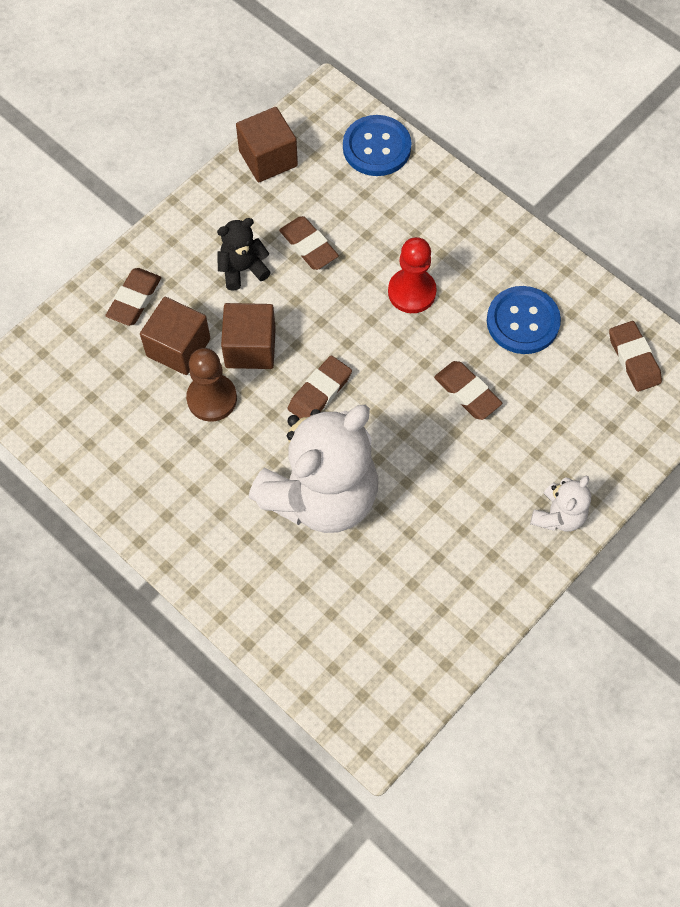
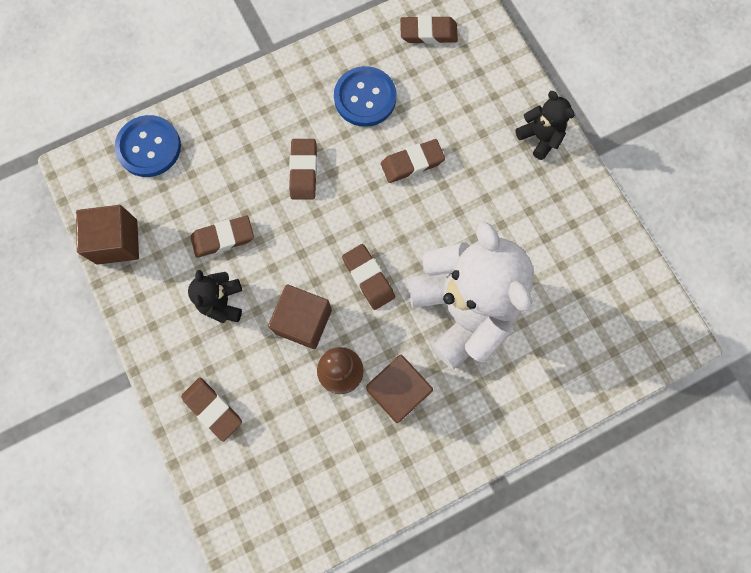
camera: 70 degrees left, 10 degrees up
(178, 347) = (278, 384): brown cube -> brown cube (398, 391)
(412, 292) = (303, 171): red pawn -> brown eraser
(558, 515) = (539, 137): white teddy bear -> black teddy bear

